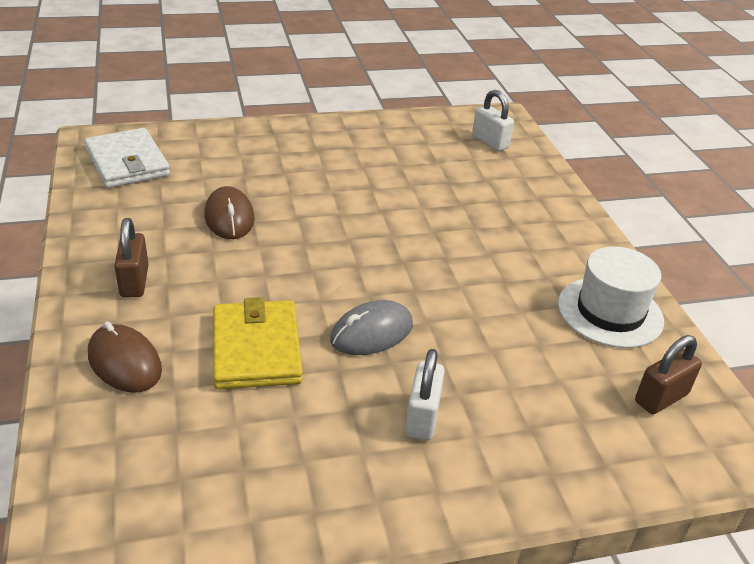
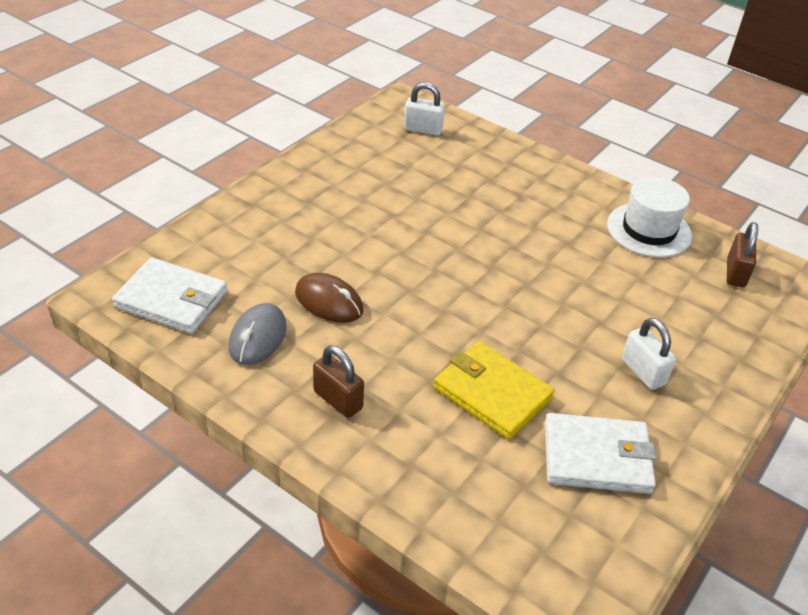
camera: 40 degrees left, 5 degrees up
(125, 362) = (424, 465): brown mouse -> none
(270, 453) = (597, 457): none -> white wallet
(372, 332) = (543, 333): grey mouse -> grey mouse (257, 337)

